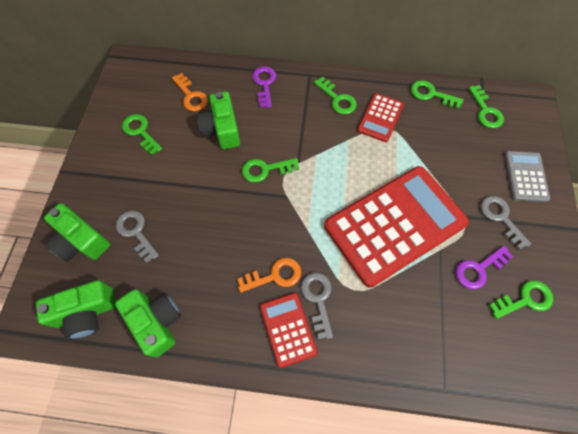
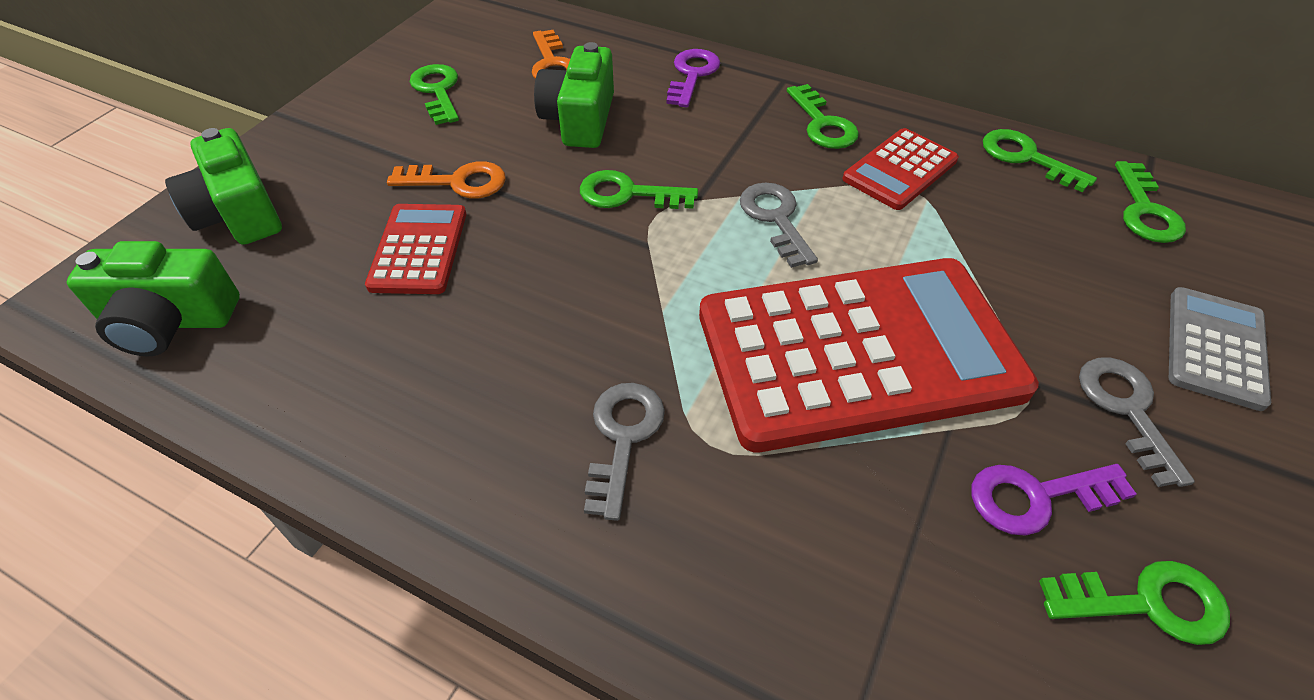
camera: 20 degrees right, 15 degrees down
(136, 232) = (337, 226): grey key -> grey key (775, 219)
(156, 322) = (280, 375): green camera -> none
(274, 276) = (553, 368): orange key -> orange key (457, 182)
(288, 329) = (529, 473): red calculator -> red calculator (419, 249)

